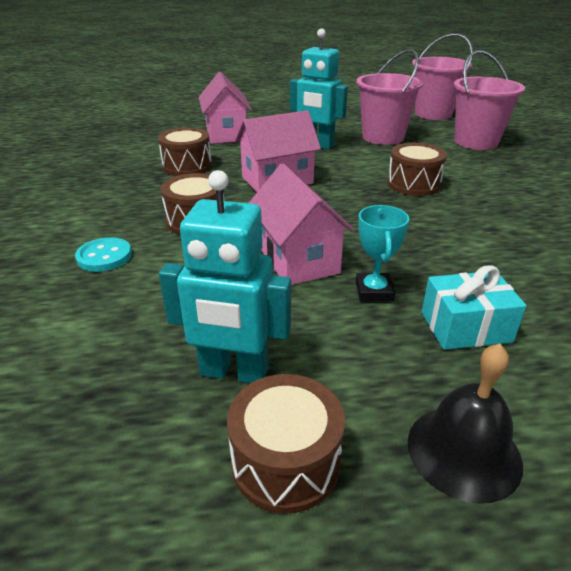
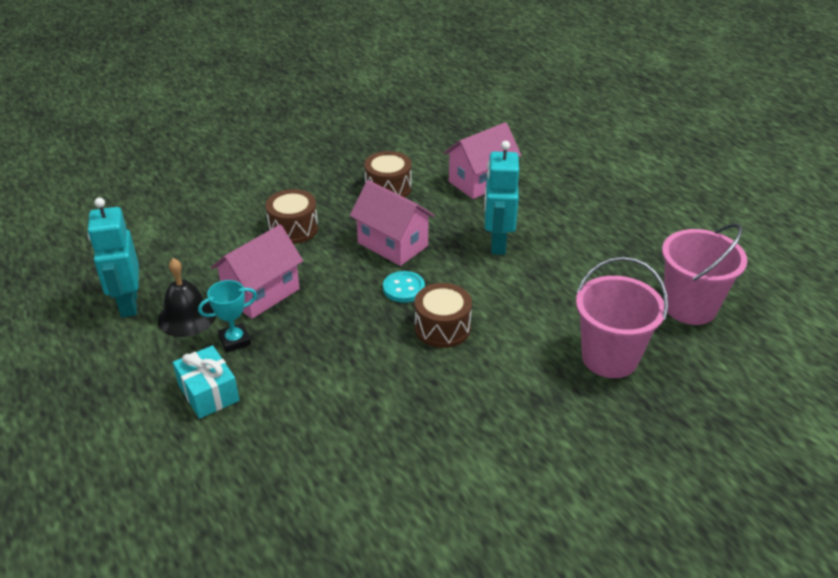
camera: 65 degrees right, 5 degrees up
(104, 256) = (224, 211): turquoise button -> turquoise button (403, 288)
(285, 462) = (69, 342): brown drum -> none
(383, 137) = (561, 282): pink bucket -> none
(464, 451) = (91, 405): black bell -> black bell (187, 317)

